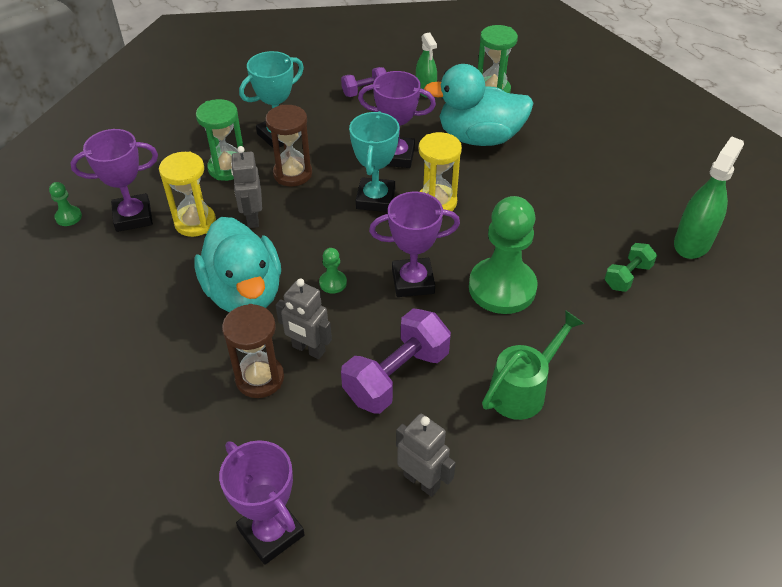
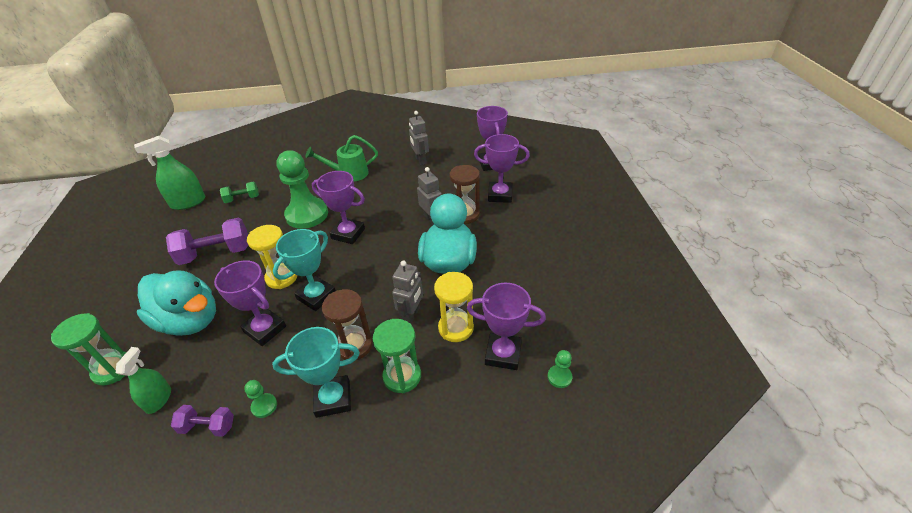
camera: 150 degrees left, 5 degrees down
(218, 446) = (500, 195): none -> purple trophy
(333, 283) = (392, 249): green pawn -> green pawn (264, 406)
(396, 376) = (398, 195): purple dumbbell -> purple dumbbell (216, 253)

